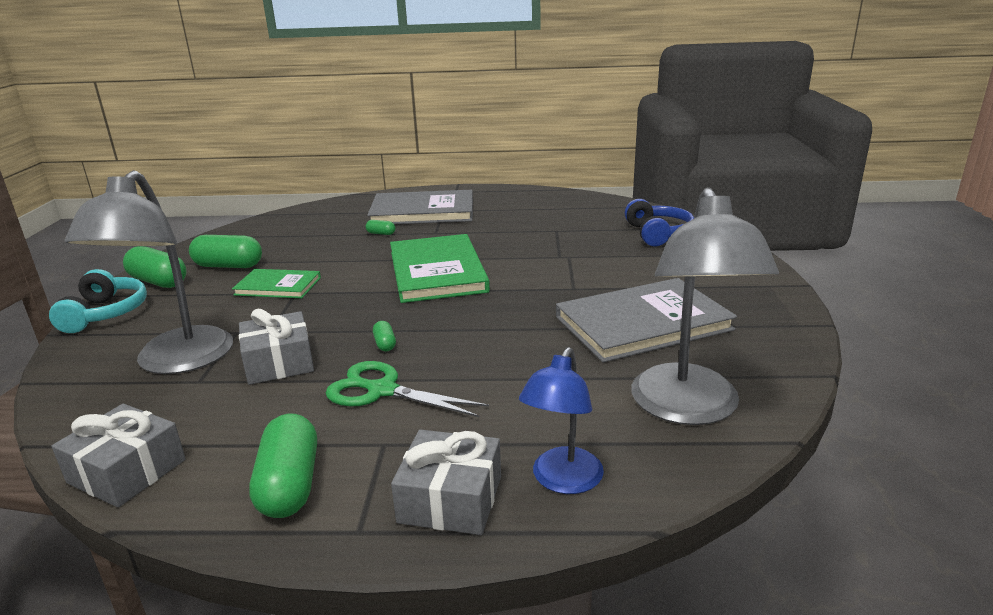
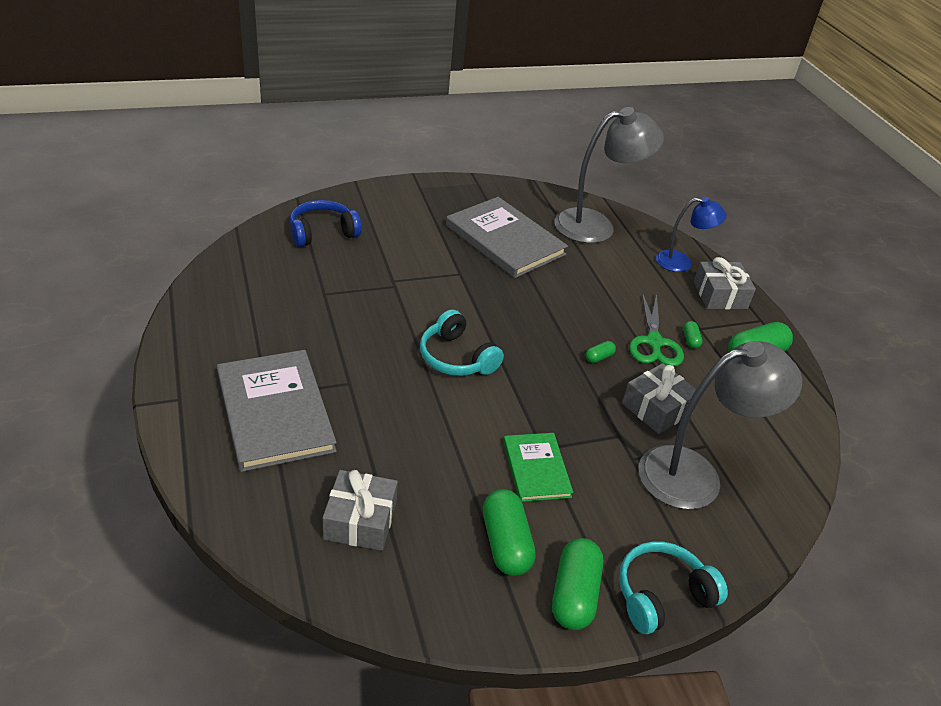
camera: 115 degrees left, 15 degrees up
(127, 471) = (801, 430): grey gift -> grey gift (360, 520)
(381, 233) = (363, 431): green capsule -> green capsule (690, 340)
(437, 271) = (456, 358): green book -> turquoise headphones

